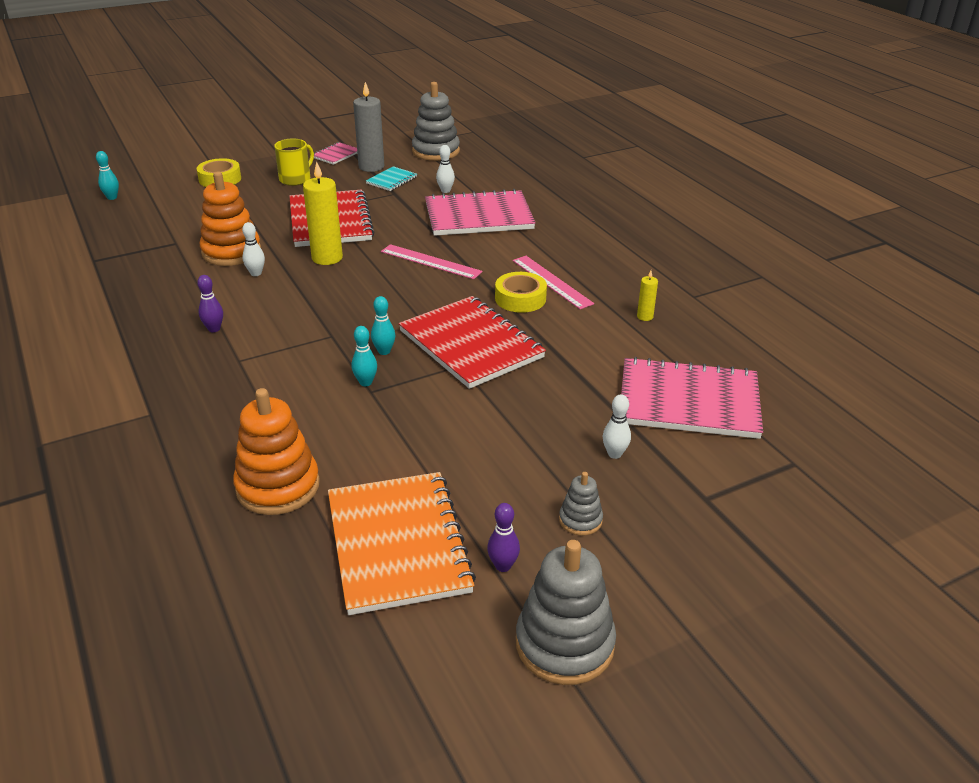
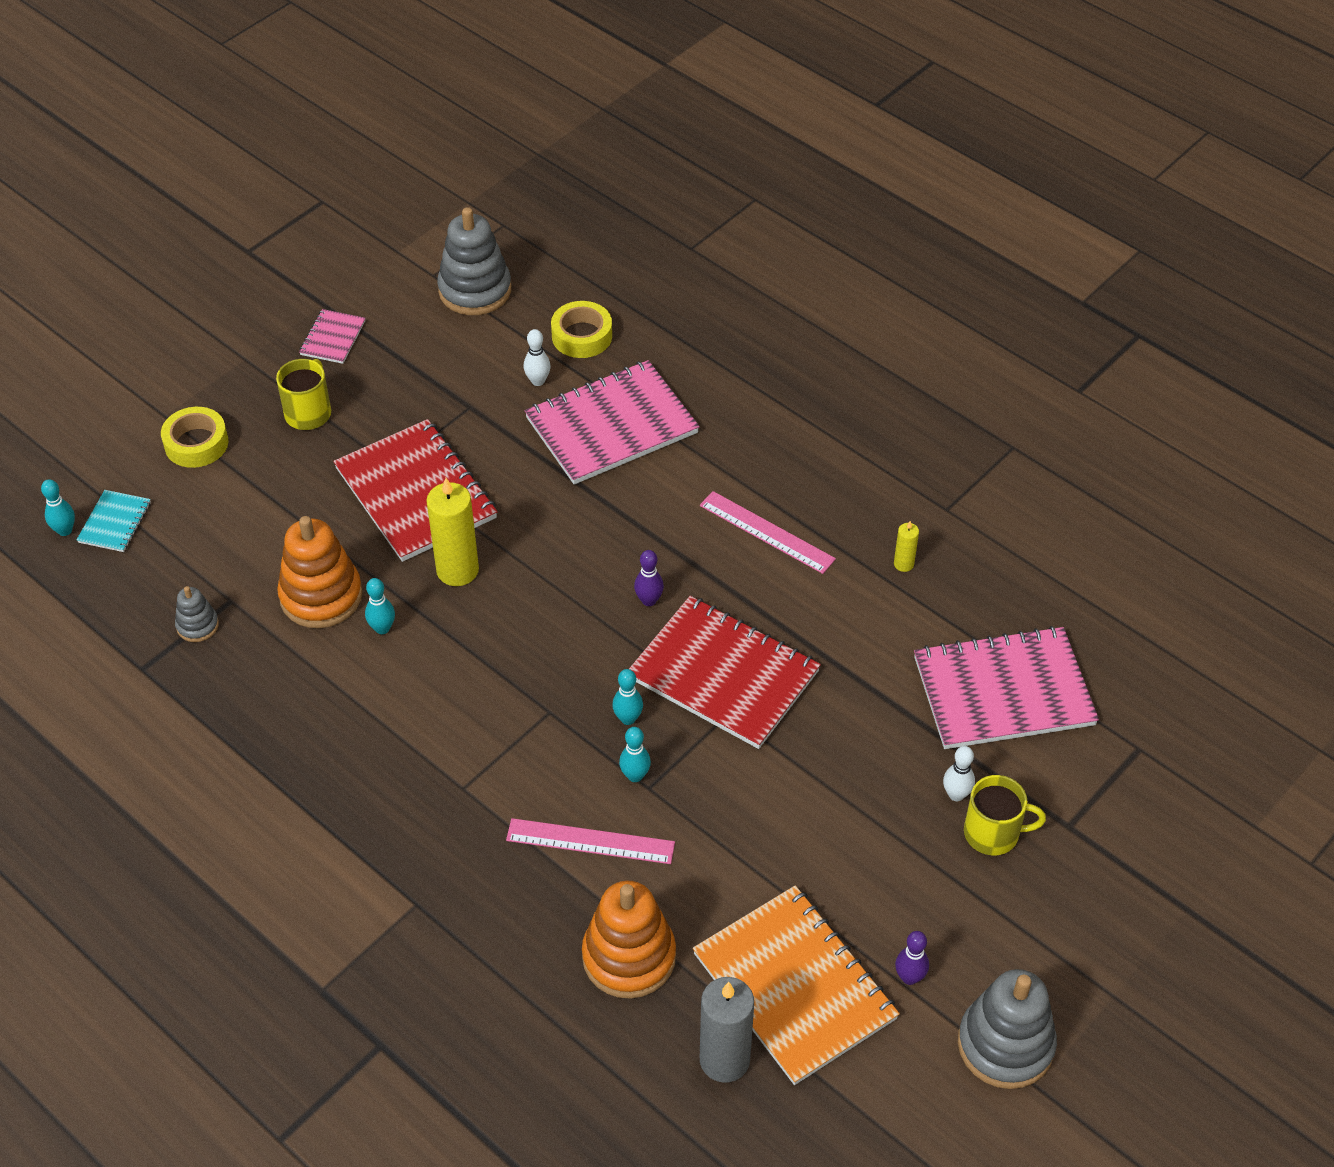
camera: 20 degrees left, 15 degrees up
(214, 329) = (396, 745): purple bowling pin -> purple bowling pin (649, 600)
(256, 273) = (382, 628): white bowling pin -> turquoise bowling pin
(371, 167) = (401, 353): grey candle -> grey candle (724, 1060)
(391, 180) = (449, 377): turquoise notebook -> turquoise notebook (114, 522)
(430, 262) = (596, 538): pink ruler -> pink ruler (590, 841)
(520, 298) = (743, 575): yellow tape -> yellow tape (582, 336)
(580, 520) = (958, 895): grey stacking toy -> grey stacking toy (197, 625)
(634, 486) = (993, 833): none -> yellow mug

